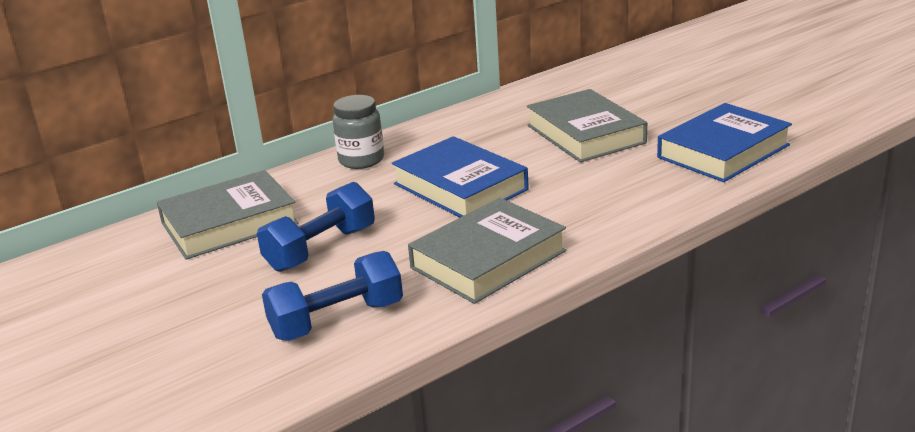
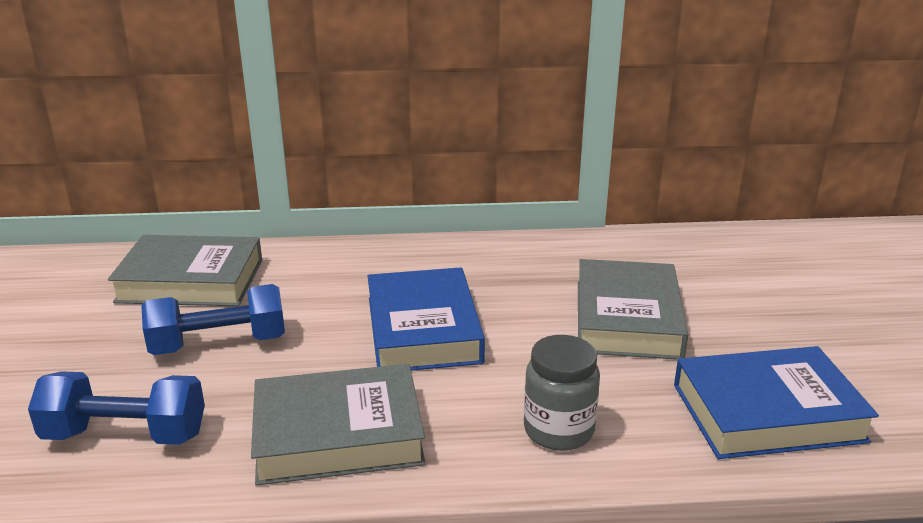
camera: 30 degrees right, 0 degrees up
(361, 160) = (376, 259): grey jar -> grey jar (558, 430)

